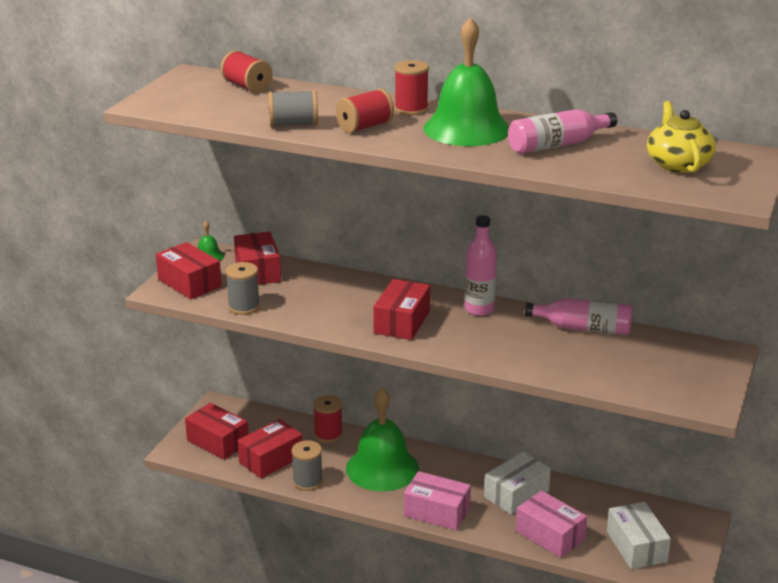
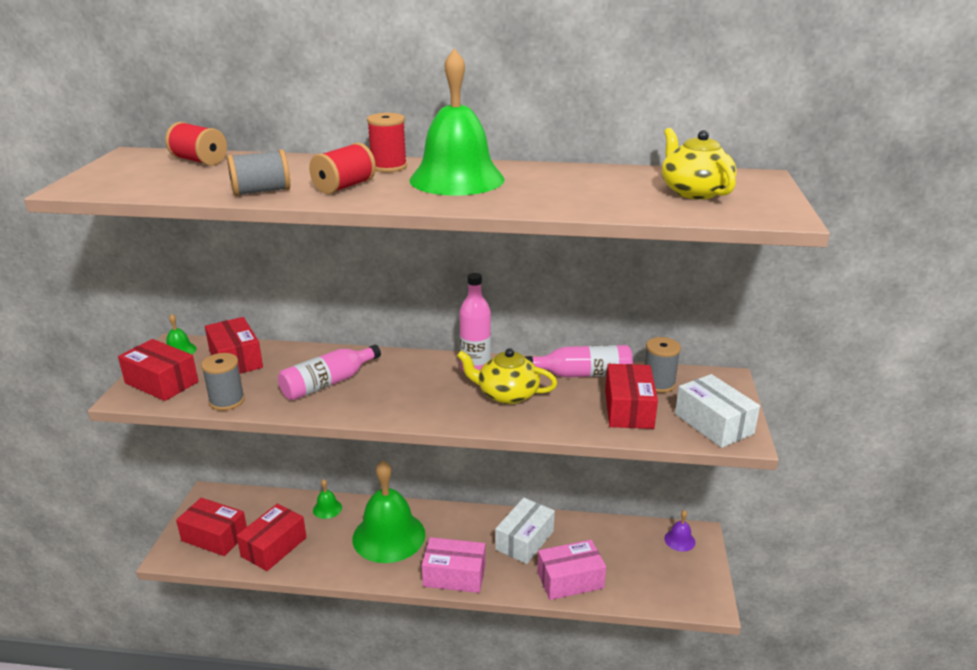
camera: 15 degrees left, 0 degrees up
(307, 481) = (316, 565): grey spool -> grey spool (658, 384)
(328, 434) = (327, 508): red spool -> green bell
(402, 322) = (402, 394): red box -> red box (629, 409)
(500, 336) = (507, 394): none -> yellow teapot
(550, 535) = (570, 580): pink box -> pink box turned 45 degrees counterclockwise
(557, 145) = (560, 185): pink bottle -> pink bottle (328, 383)
(636, 546) = (653, 576): white box -> white box (713, 424)
(679, 521) = (679, 540): none -> purple bell

